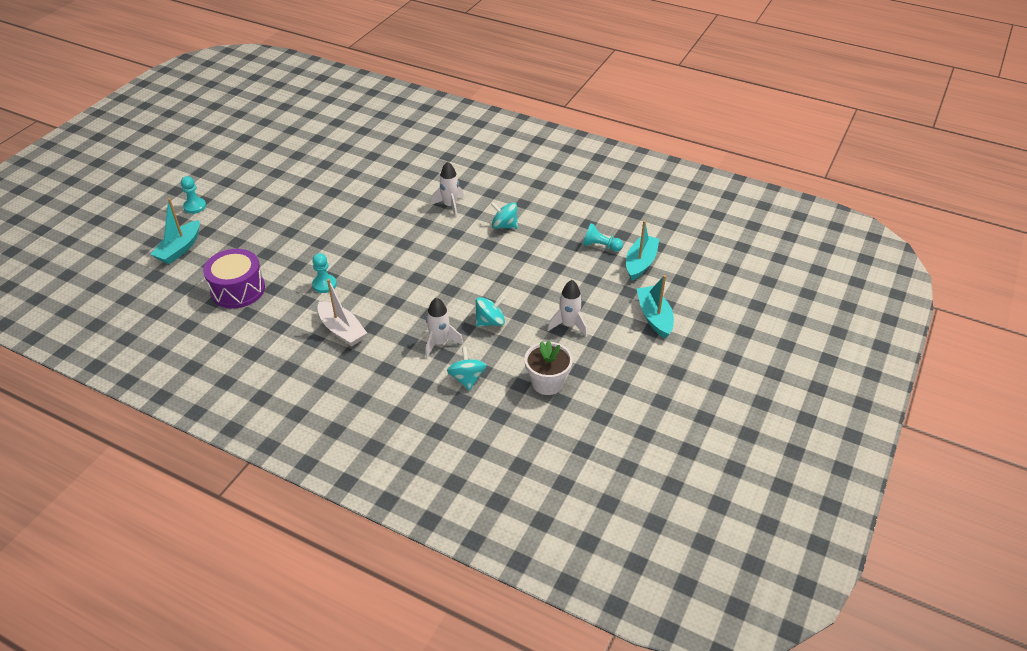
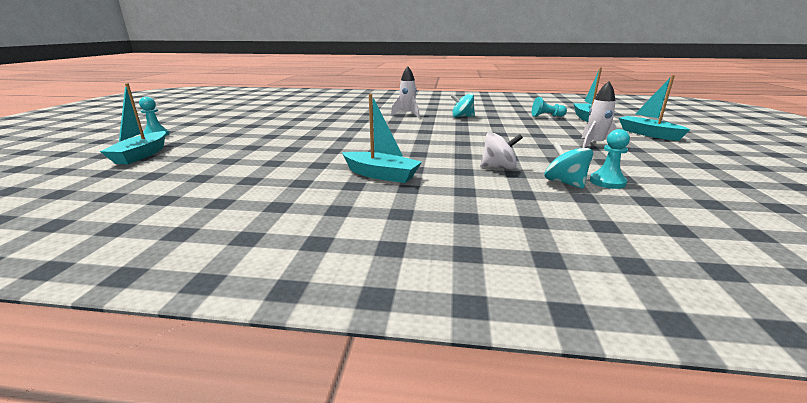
camera: 20 degrees left, 20 degrees down
(238, 290) = (228, 168): purple drum -> none
(324, 284) = (332, 154): turquoise pawn -> turquoise pawn (607, 182)
(342, 330) = (381, 175): white boat -> turquoise boat
(440, 343) = (499, 167): white rocket -> white spinning top
(490, 322) = (526, 151): turquoise spinning top -> none
(547, 383) = (644, 173): white flower pot -> none

